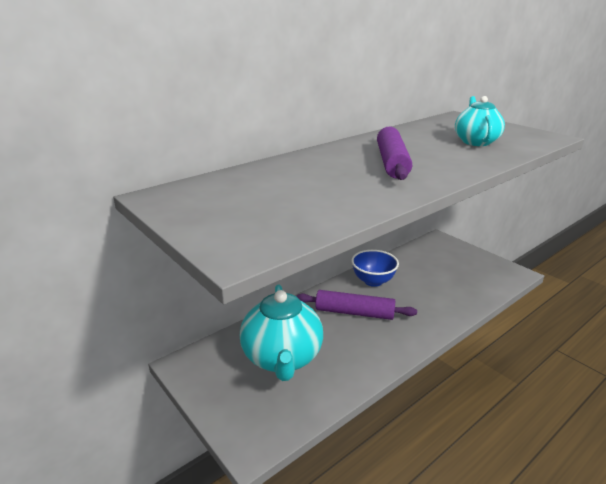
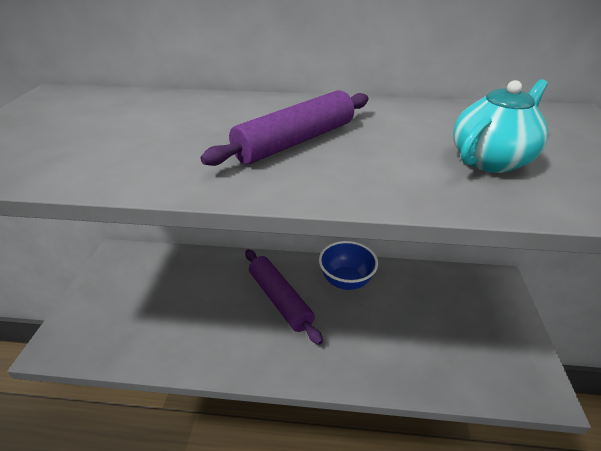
camera: 45 degrees right, 10 degrees up
(282, 358) = (169, 297): turquoise teapot -> none

